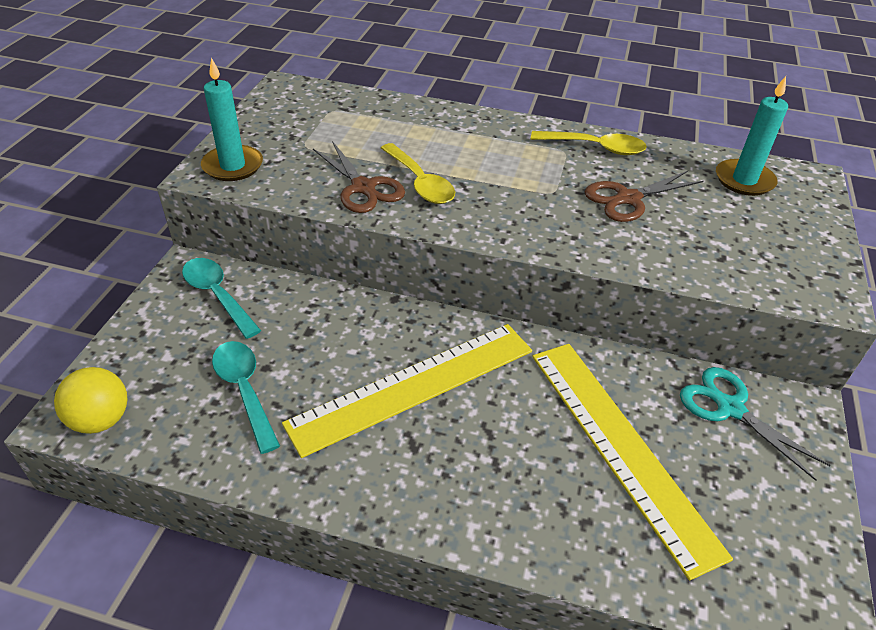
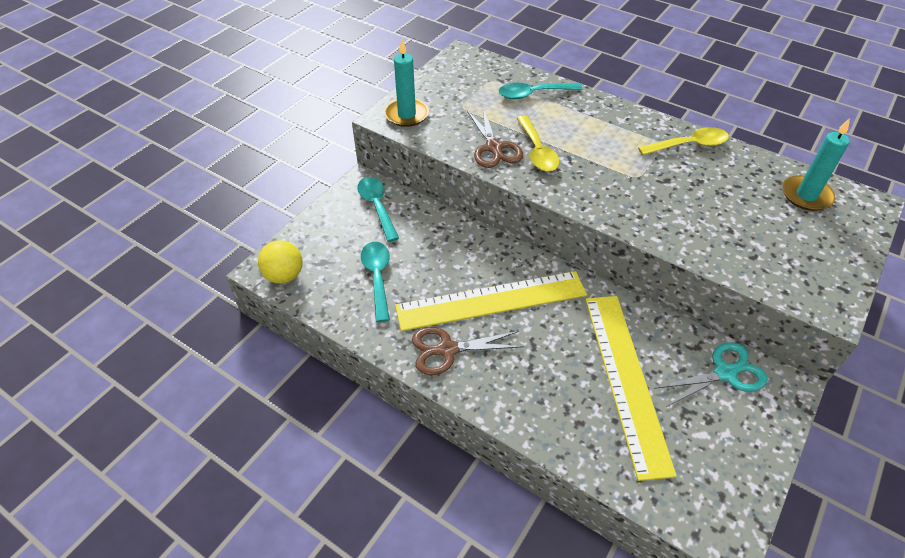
camera: 20 degrees right, 5 degrees up
(391, 118) = (533, 94): none -> turquoise spoon
(595, 148) = (689, 145): yellow spoon -> yellow spoon turned 45 degrees counterclockwise
(628, 199) = (697, 193): brown scissors -> brown scissors (447, 350)
(730, 408) = (725, 373): turquoise scissors -> turquoise scissors turned 90 degrees clockwise

